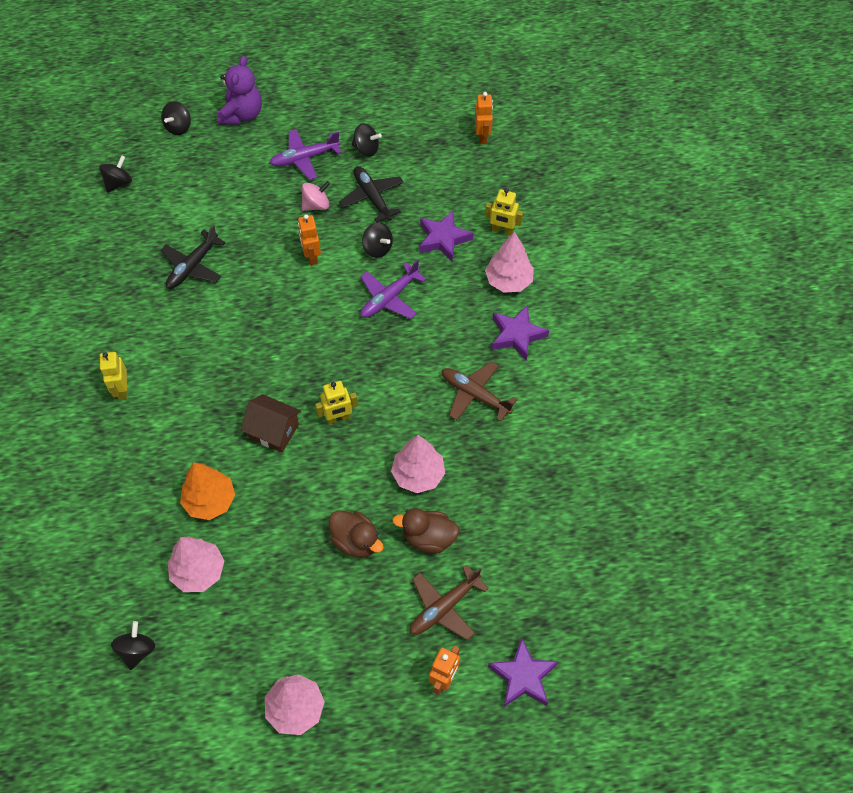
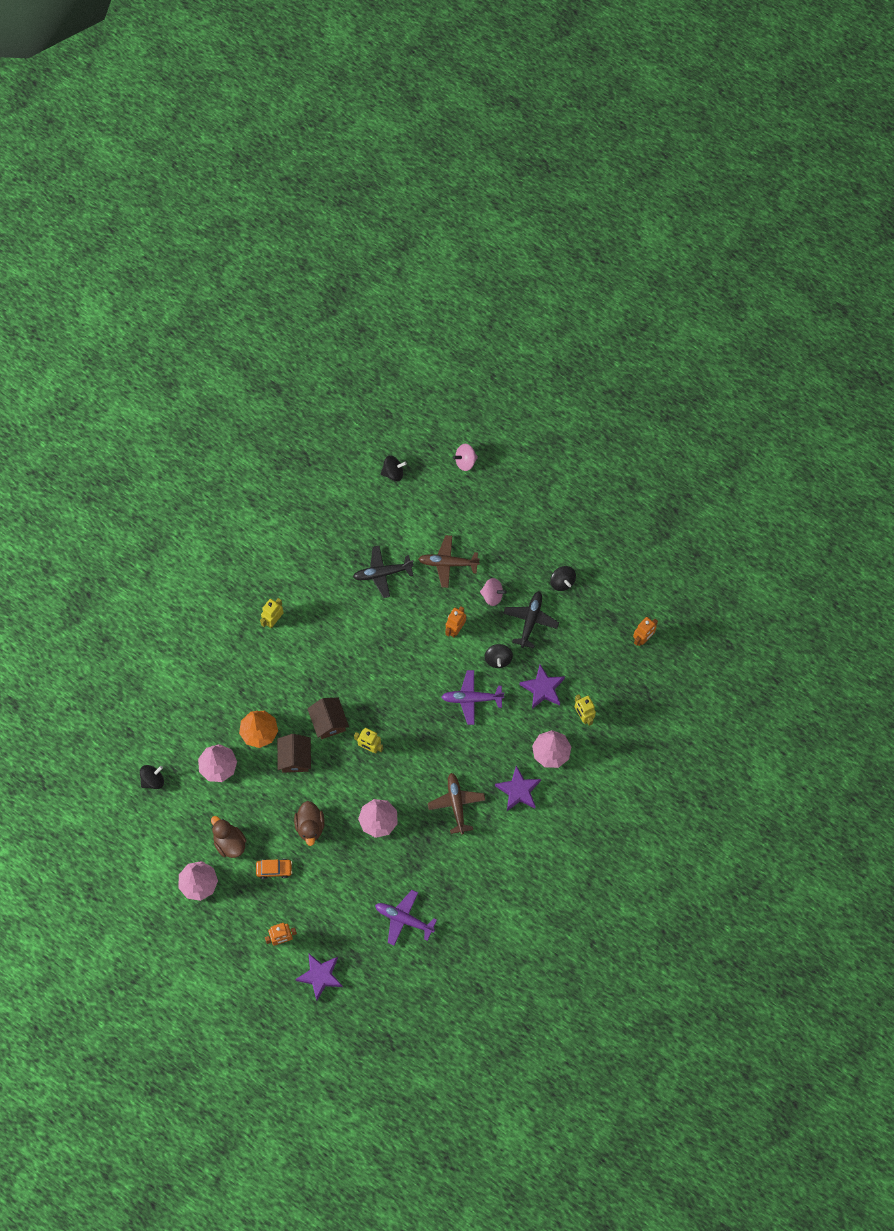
camera: 45 degrees right, 10 degrees up
(178, 127) = (465, 461): black spinning top -> pink spinning top
(242, 114) = (512, 486): purple teddy bear -> none
(273, 492) = (295, 758): none -> brown house
(304, 158) = (518, 554): purple plane -> purple plane (404, 919)
(363, 617) = (274, 869): none -> orange car
(428, 538) = (348, 860): brown duck -> brown duck (229, 842)
(444, 607) = (318, 904): brown plane -> brown plane (448, 563)

